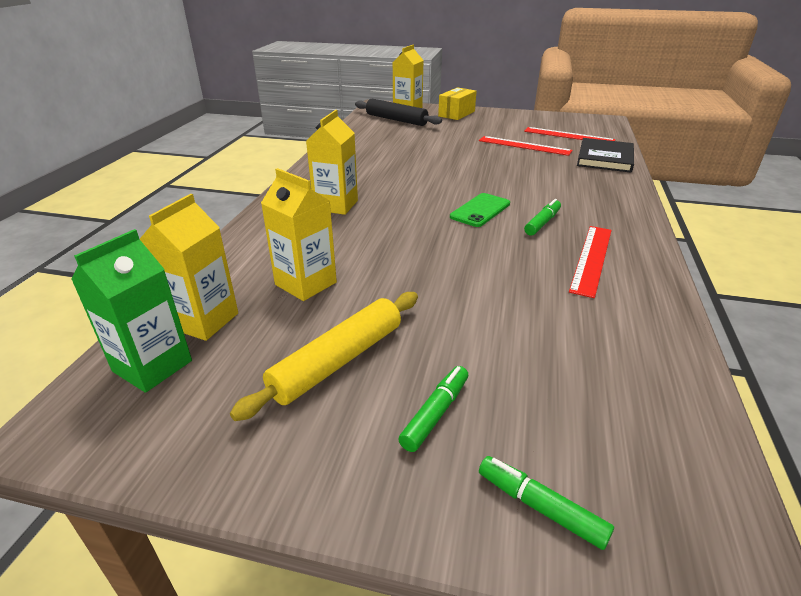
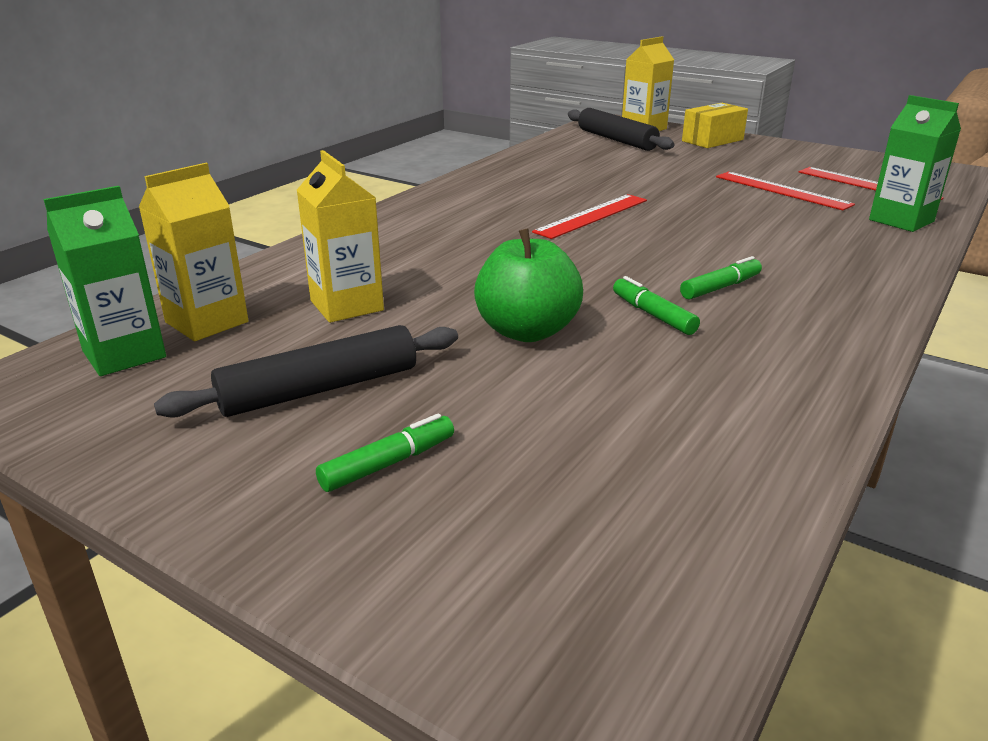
camera: 20 degrees right, 5 degrees down
(336, 205) = (451, 229): yellow carton -> none
(338, 361) = (320, 389): yellow rolling pin -> black rolling pin
(449, 280) = (527, 331): none -> green apple
(480, 210) = (641, 260): green phone -> none
(540, 507) = (432, 584): green marker -> green marker (653, 315)
(591, 259) = (755, 341): red ruler -> red ruler (591, 216)
(605, 158) = (901, 221): black book -> green carton

